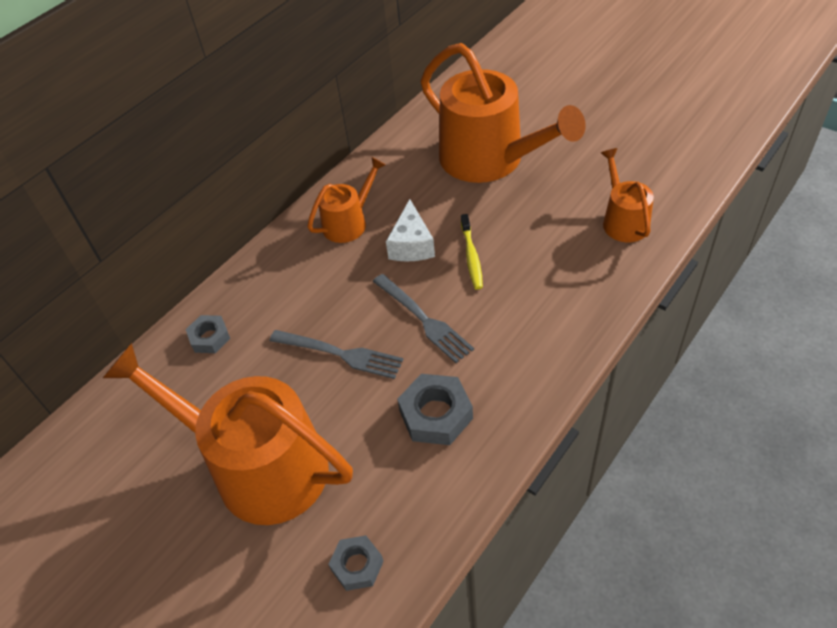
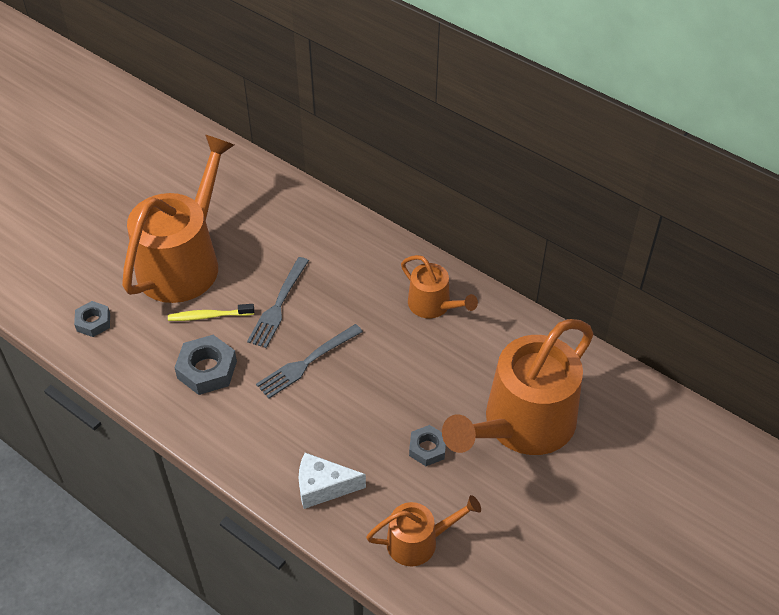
camera: 85 degrees right, 0 degrees up
(209, 338) = (308, 220): grey nut -> grey nut (427, 448)
(411, 245) = (399, 354): white cheese -> white cheese (323, 487)
(471, 256) = (379, 401): yellow toothbrush -> yellow toothbrush (209, 316)

